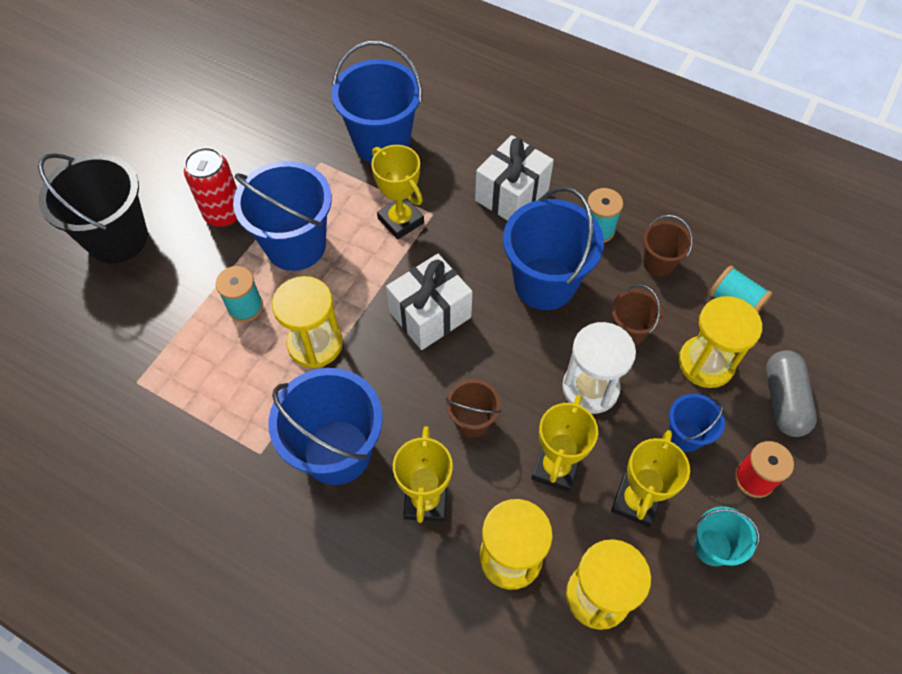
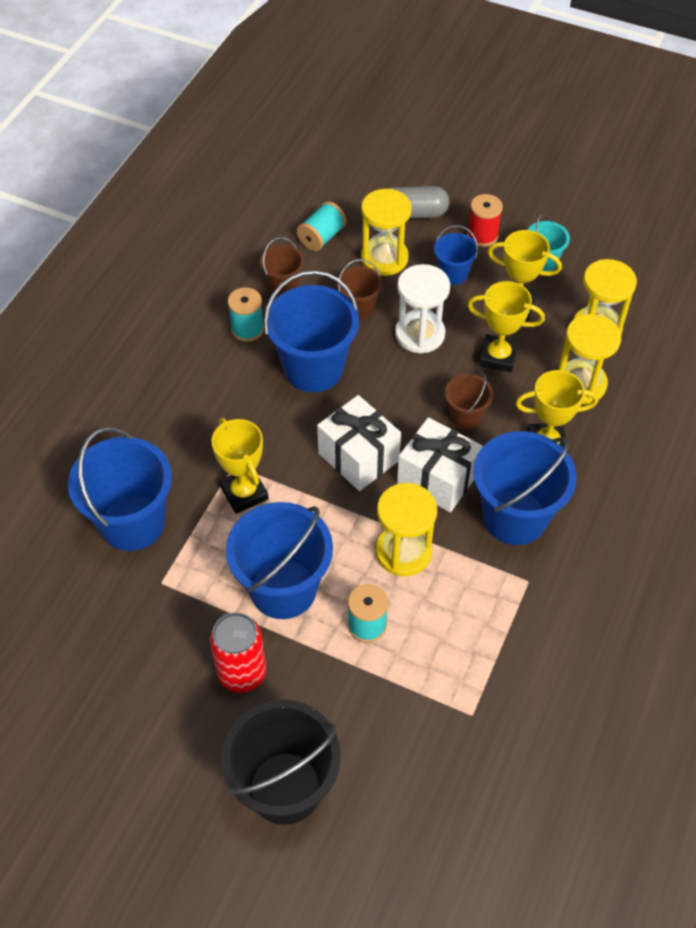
camera: 95 degrees left, 5 degrees down
(400, 221) = (244, 493): yellow trophy -> yellow trophy turned 75 degrees counterclockwise
(512, 195) = (206, 398): white gift -> white gift (437, 478)

